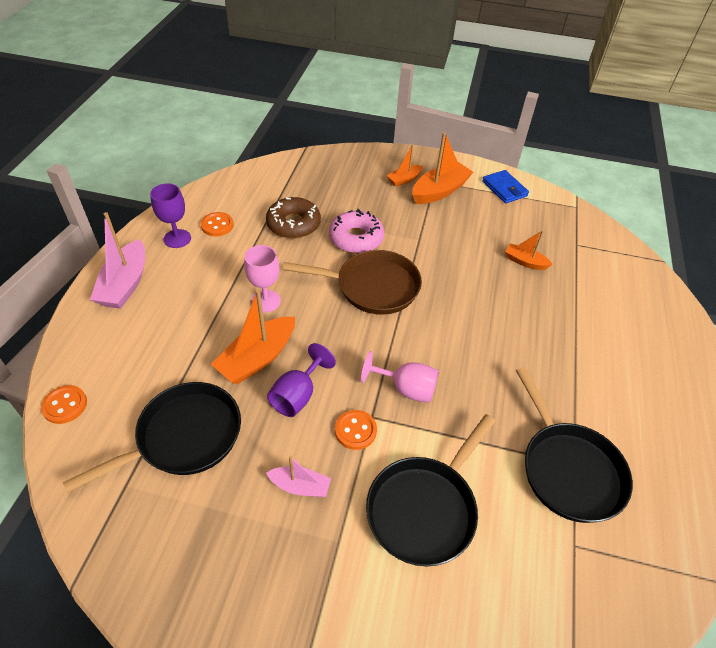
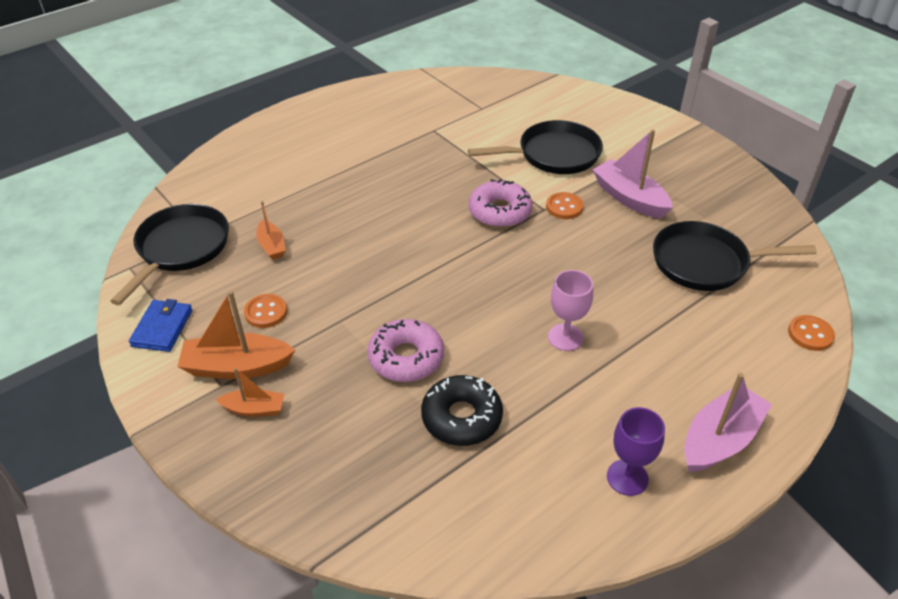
camera: 140 degrees left, 5 degrees down
(217, 225) = (562, 471): orange button -> orange button (266, 312)
(257, 358) = (609, 289): orange boat -> none
(293, 224) = (461, 417): brown donut -> black donut
(298, 395) = (592, 247): purple goblet -> none
(300, 486) = (629, 198): pink boat -> pink boat, size x1.75
(372, 287) = (445, 297): brown pan -> none
(406, 389) = (500, 211): pink goblet -> pink donut
(568, 469) = (441, 130): black pan -> black pan (180, 249)

